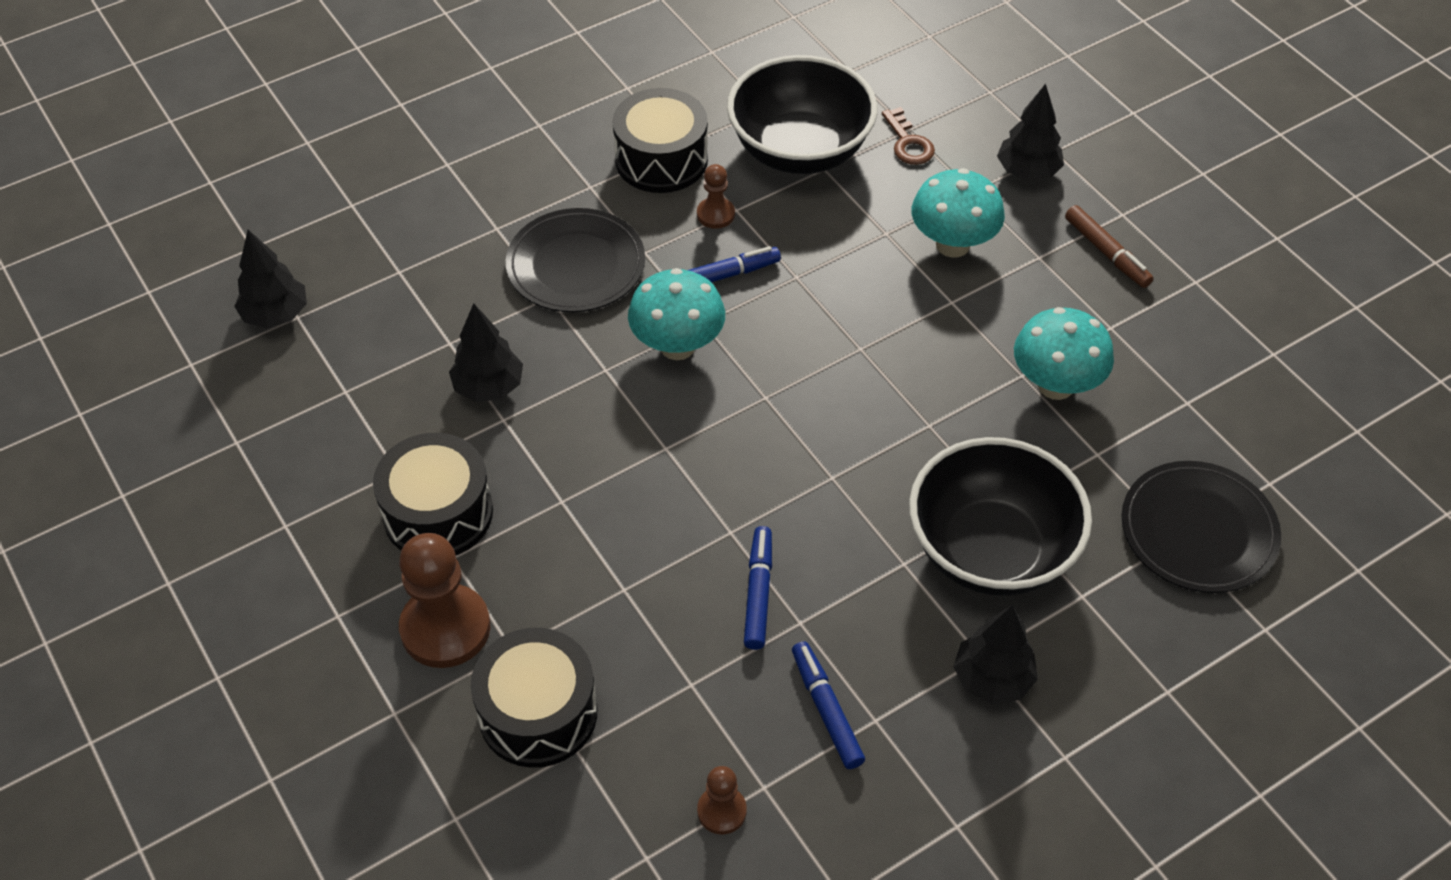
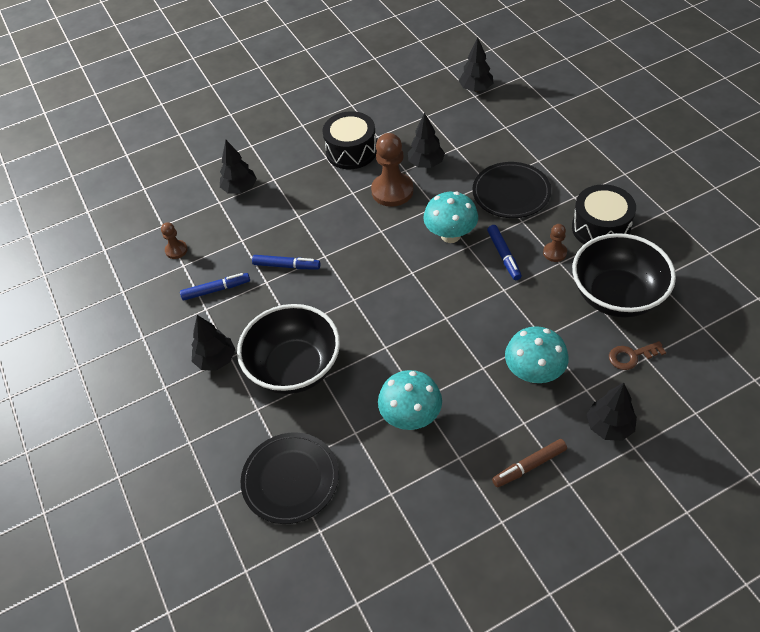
camera: 100 degrees right, 0 degrees up
(445, 628) = (289, 157): brown pawn -> brown pawn (392, 191)
(538, 713) = (240, 189): black drum -> black tree

